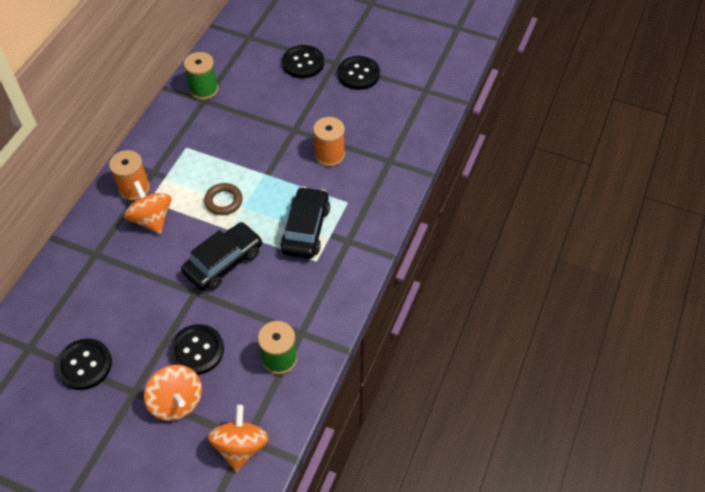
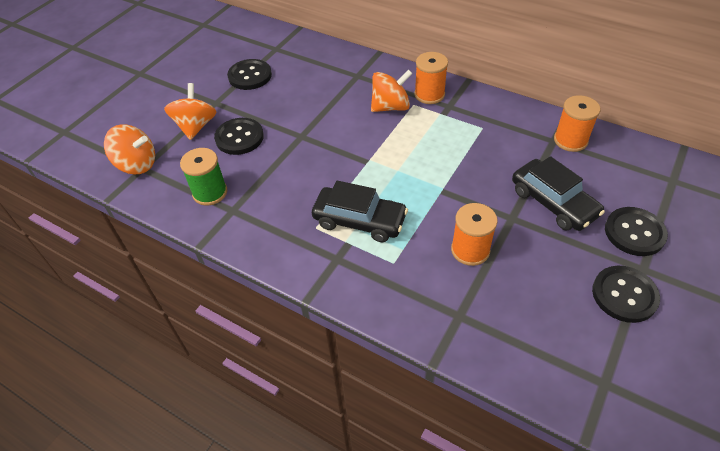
camera: 100 degrees right, 5 degrees down
(177, 402) = (195, 126): orange spinning top -> orange spinning top turned 120 degrees clockwise
(204, 89) = (570, 140): green spool -> orange spool
(223, 201) = (407, 155): brown ring -> none
(224, 262) = (330, 155): black car -> black car (553, 202)

